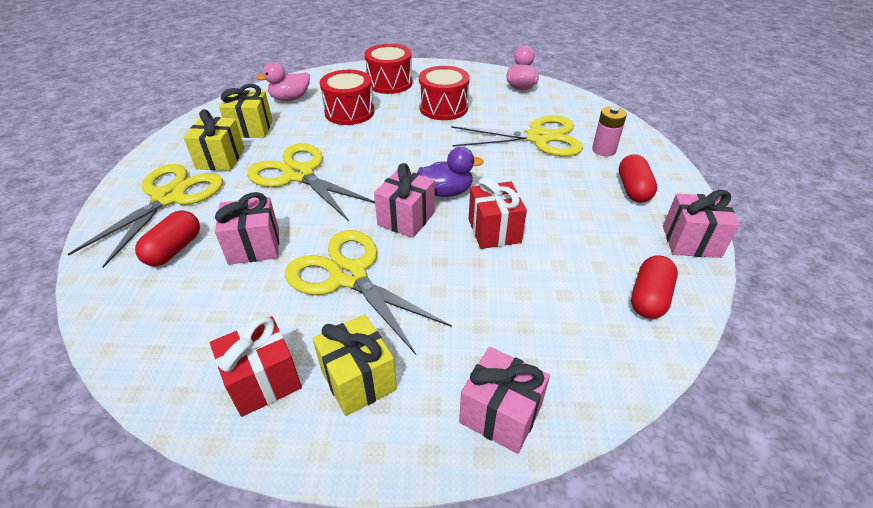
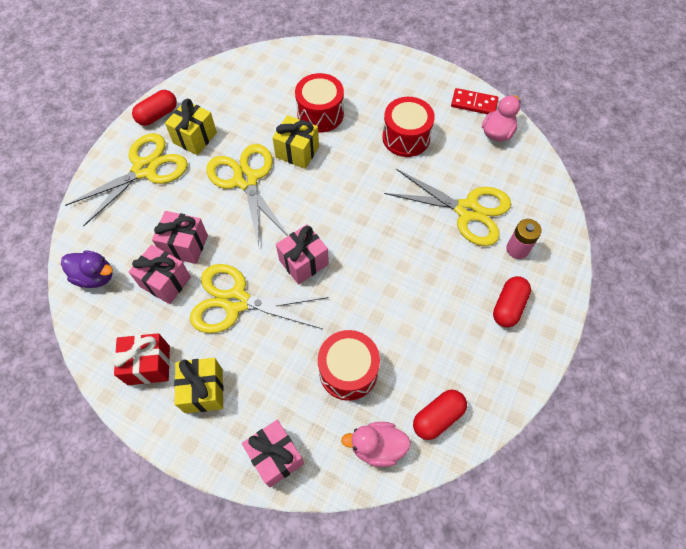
camera: 25 degrees right, 20 degrees up
(174, 249) = (132, 226): red capsule -> red capsule (157, 115)
(251, 129) = (231, 107): yellow gift -> yellow gift (297, 152)
(290, 98) = (278, 76): pink duck -> pink duck (377, 447)
(348, 276) = (236, 301): yellow scissors -> yellow scissors turned 60 degrees counterclockwise
(389, 83) = (375, 83): red drum -> red drum (348, 371)
(447, 192) = (350, 246): purple duck -> purple duck (95, 276)
(486, 76) = (474, 103): none -> red domino
(494, 231) = (363, 303): red gift -> none
(691, 242) = (513, 381): pink gift -> pink gift (165, 282)

